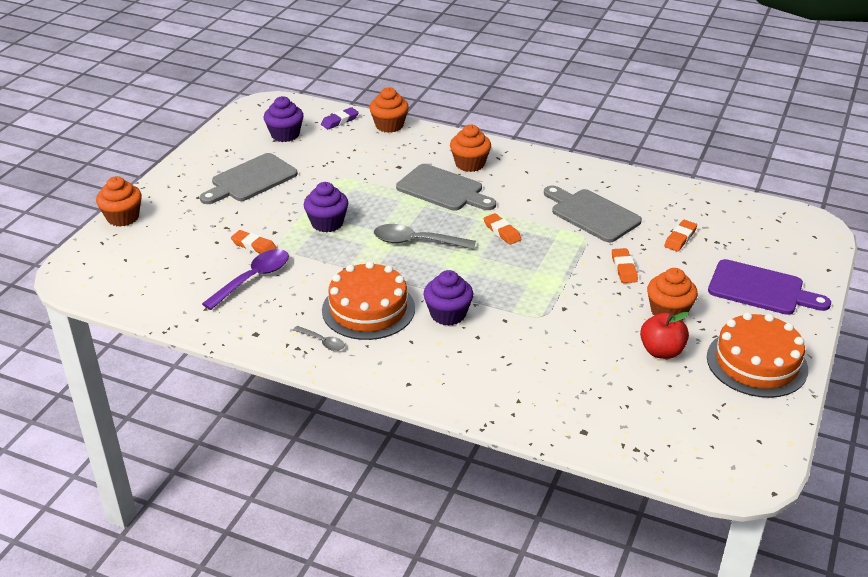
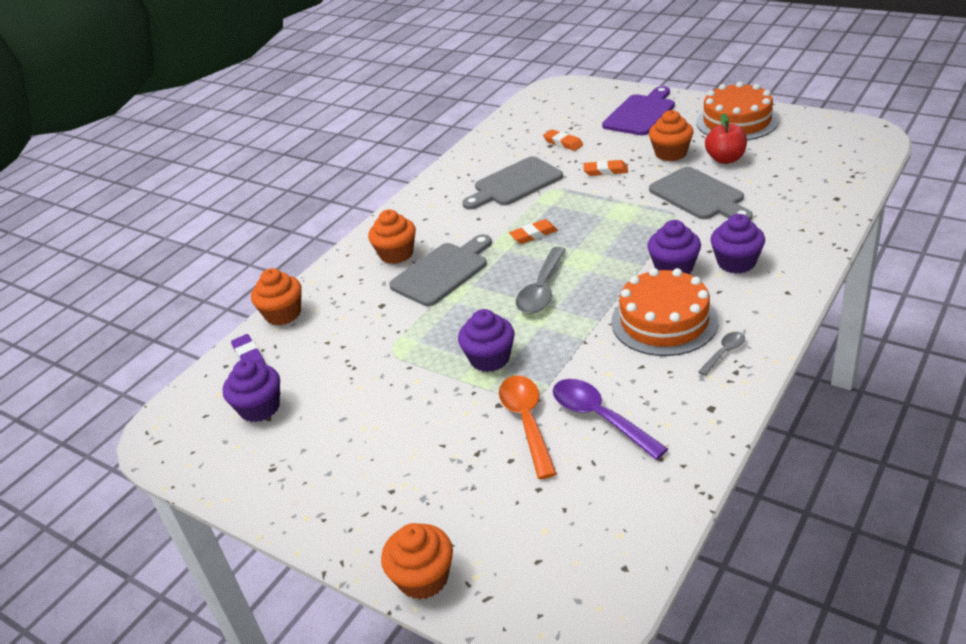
camera: 75 degrees left, 0 degrees up
(251, 180) = (365, 435): grey cutting board -> grey cutting board (699, 196)
(254, 246) = (527, 422): orange eraser -> orange spoon
(457, 353) = (736, 262): none -> purple cupcake

